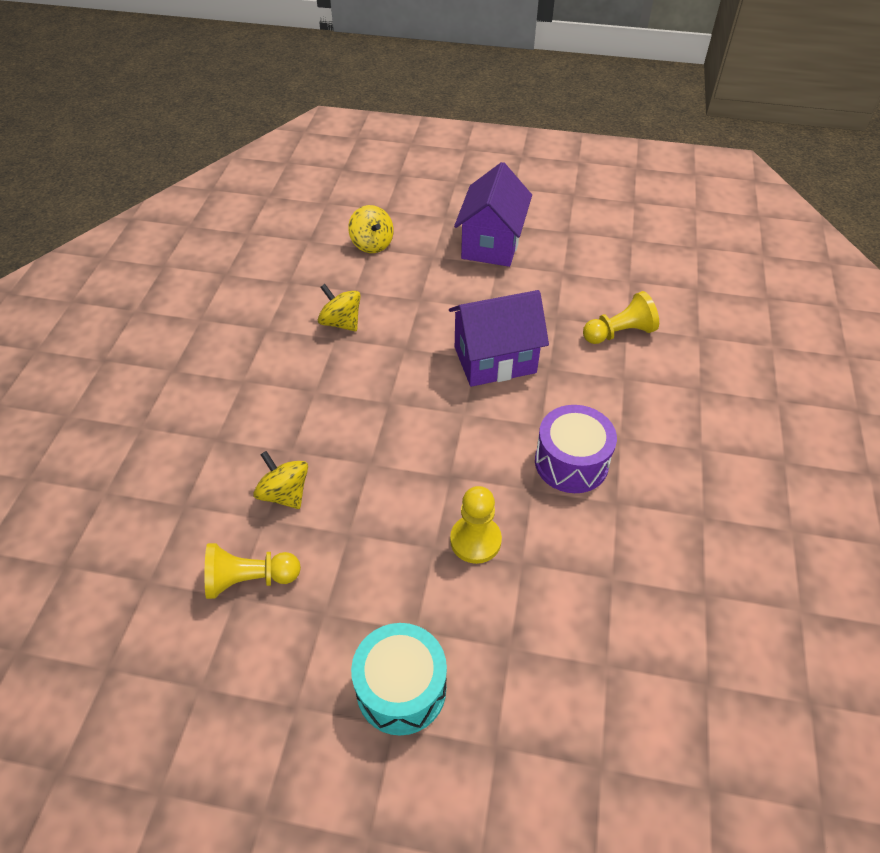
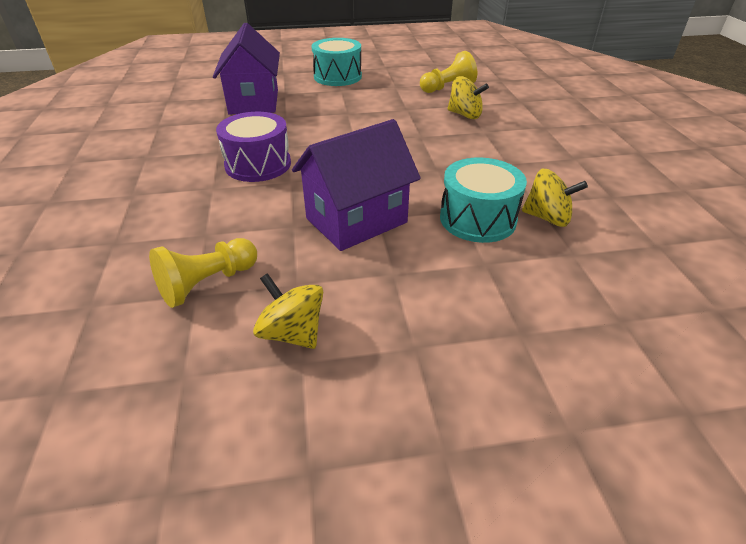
camera: 160 degrees right, 10 degrees down
(372, 244) = (628, 329): yellow spinning top -> yellow spinning top (292, 333)
(396, 336) = (477, 219): none -> turquoise drum
(475, 540) = (321, 119): yellow pawn -> none
(491, 244) = (445, 388): purple house -> purple house (254, 102)

